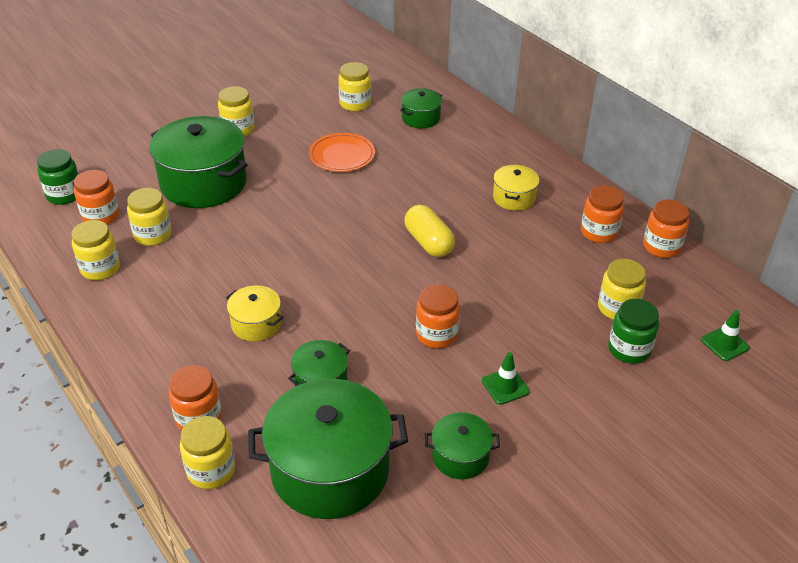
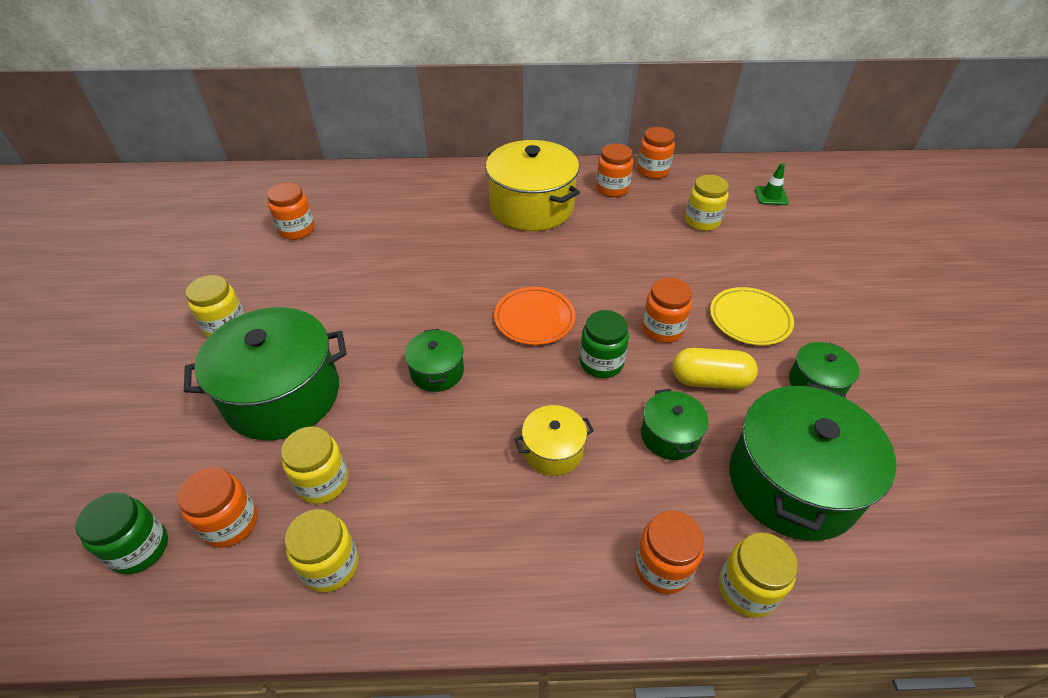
camera: 55 degrees left, 5 degrees up
(342, 156) = (363, 273): orange plate -> orange plate (534, 319)
(355, 104) = (297, 230): yellow jar -> orange jar
(420, 118) = (370, 203): green pot -> green pot (437, 371)
(428, 242) = (541, 278): yellow capsule -> yellow capsule (710, 380)
(505, 386) = (749, 319): green traffic cone -> yellow plate
(514, 198) = (531, 207): yellow pot -> yellow pot, size x2.04
(629, 349) = (749, 238): green jar -> green jar (601, 363)

